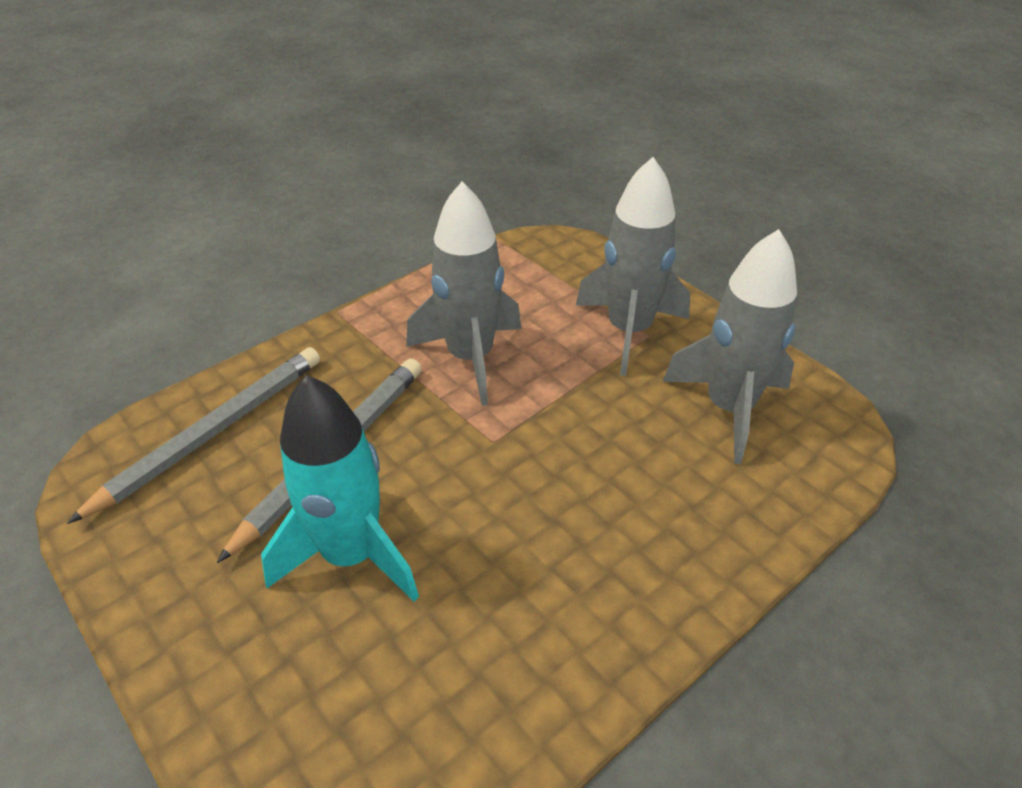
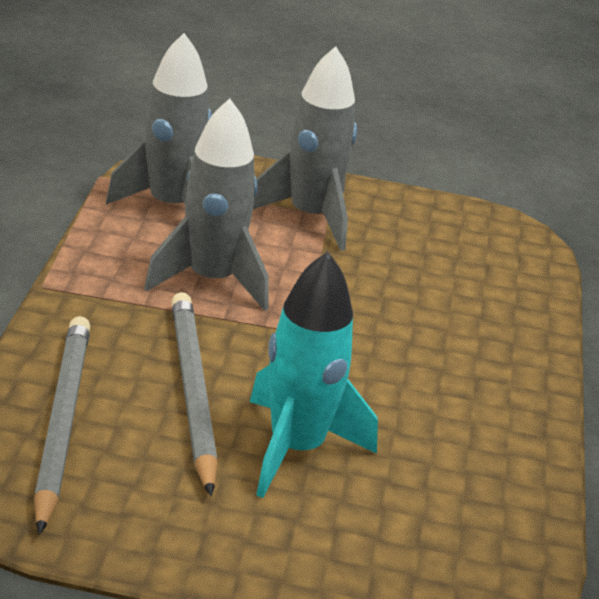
camera: 45 degrees left, 10 degrees down
(729, 408) = (437, 246): grey rocket -> grey rocket (171, 206)

